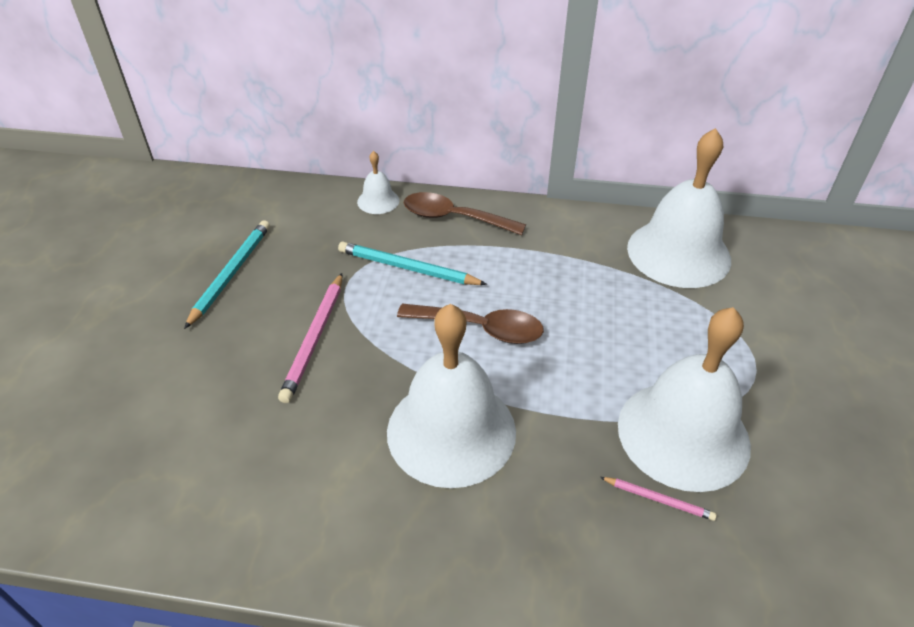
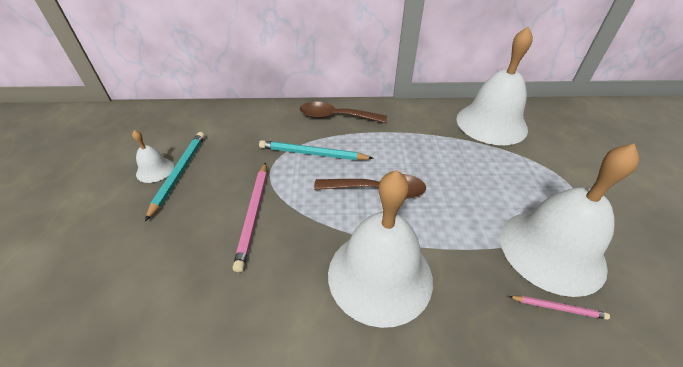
camera: 10 degrees left, 0 degrees up
(378, 201) = (280, 111): white bell -> white bell (155, 170)

